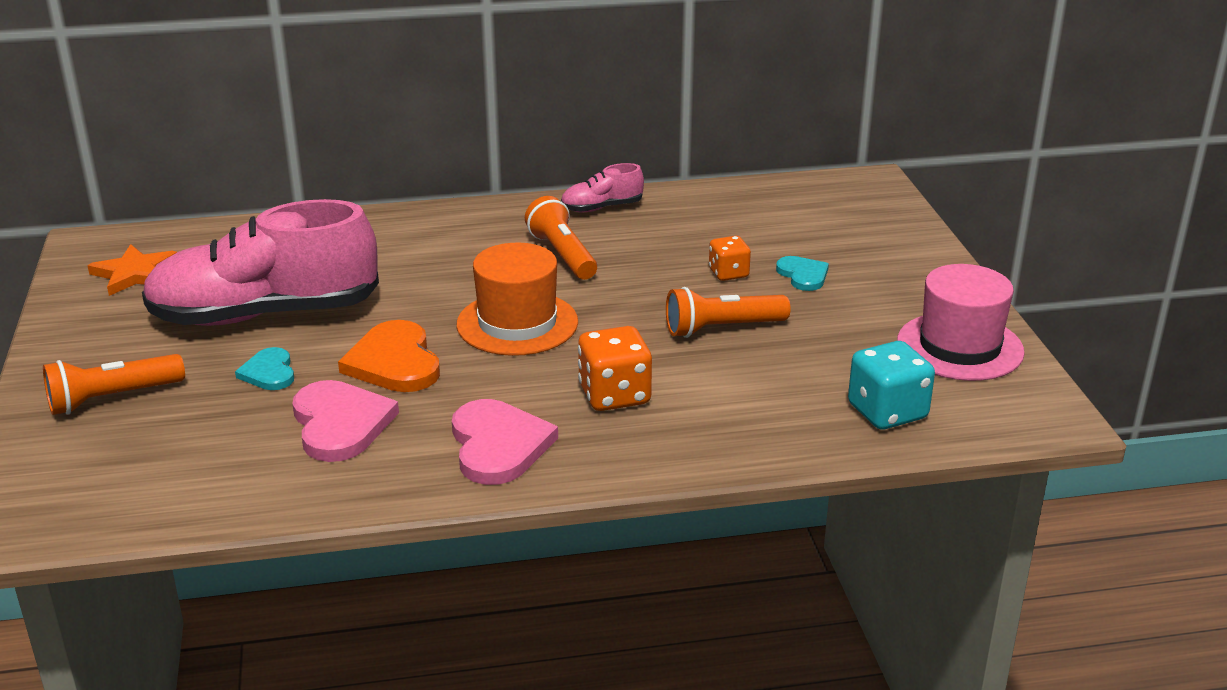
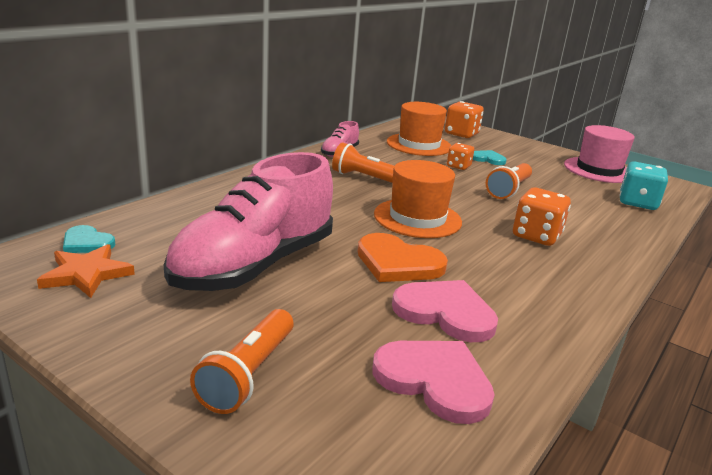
camera: 45 degrees left, 5 degrees down
(269, 372) = (333, 301): turquoise heart -> turquoise heart (87, 243)
(498, 445) = (547, 284): pink heart -> pink heart (434, 380)
(744, 224) = (419, 145): none -> orange hat
(858, 223) = (461, 134): none -> orange dice

